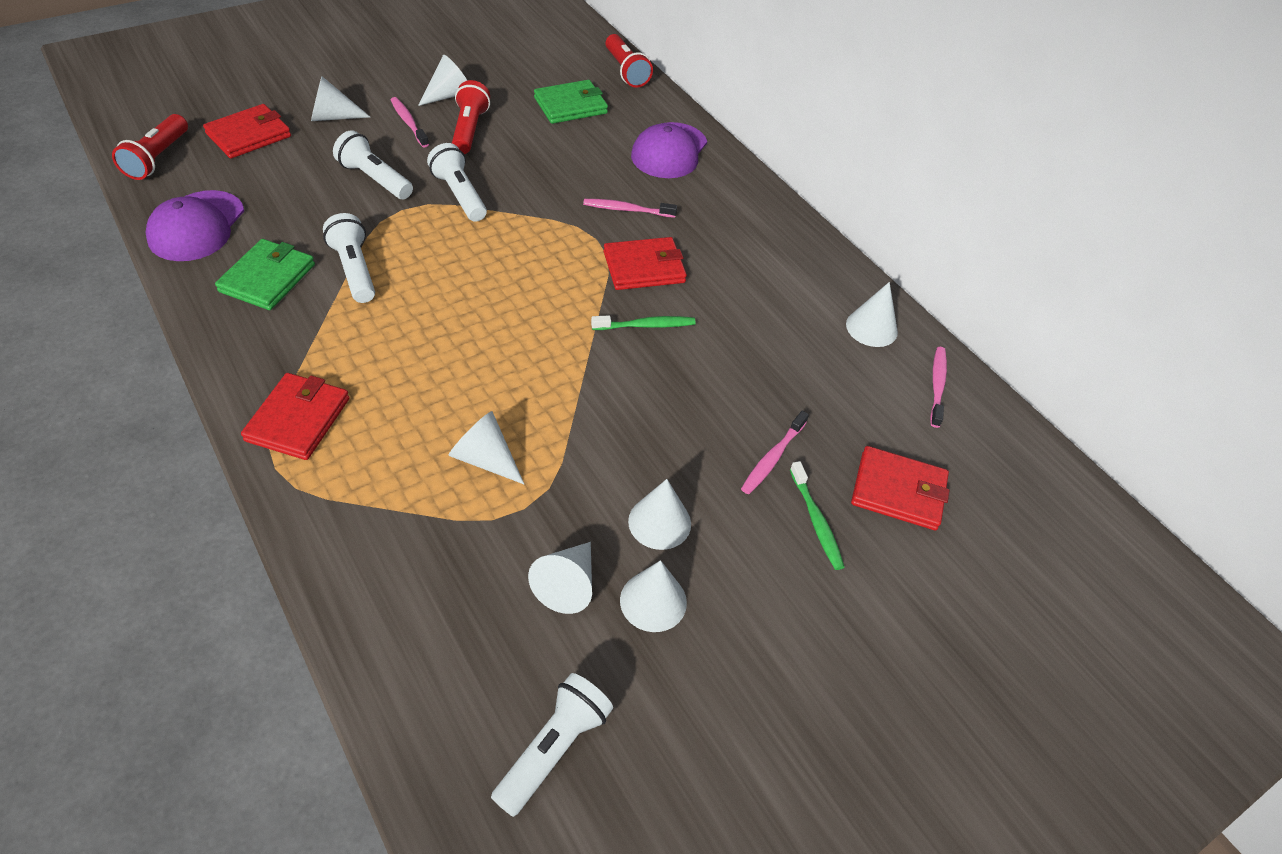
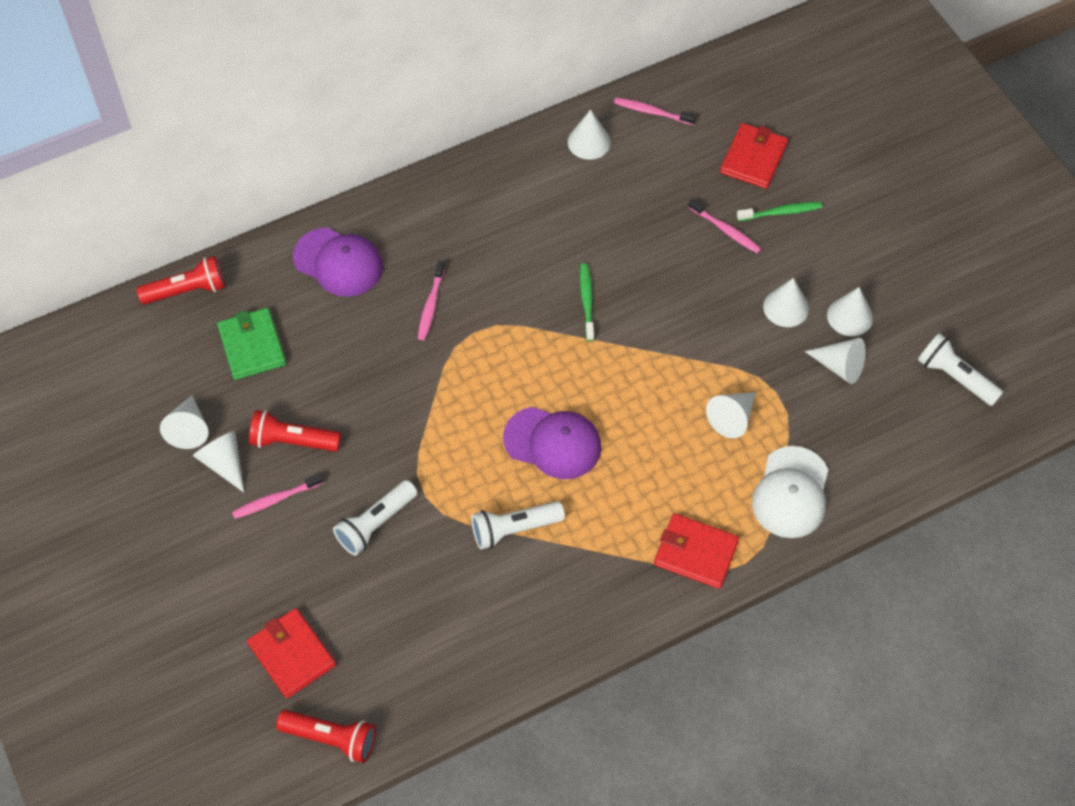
camera: 80 degrees left, 10 degrees up
(196, 226) = (448, 677): purple cap -> purple cap (553, 443)
(267, 278) = (525, 601): green wallet -> none
(333, 117) = (261, 575): white cone -> white cone (189, 429)
(369, 519) = (791, 493): none -> white cap
(459, 195) = (404, 446): white flashlight -> none
(644, 267) = (513, 297): red wallet -> none

